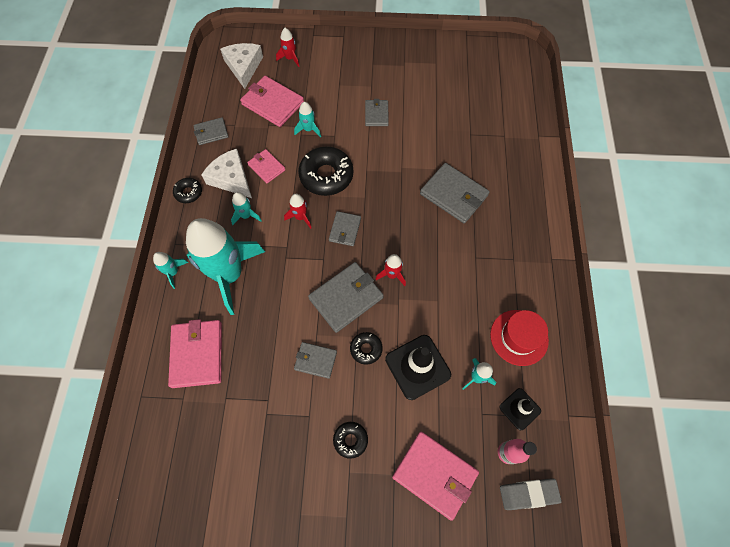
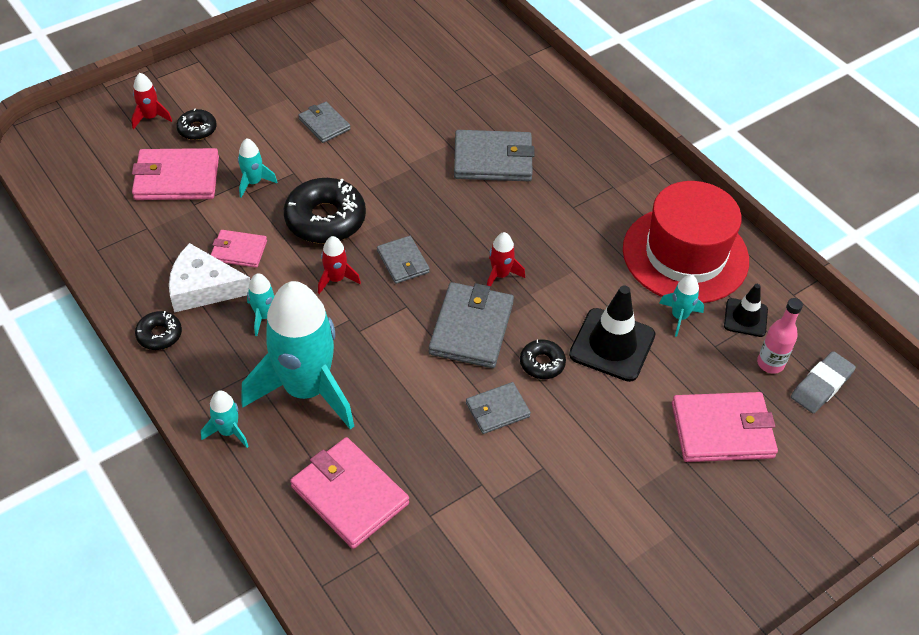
camera: 40 degrees left, 15 degrees down
(211, 132) = (122, 252): grey wallet -> none
(244, 67) = (93, 157): white cheese -> none
(350, 440) = (609, 458): black donut -> black donut (197, 129)
(519, 337) = (685, 255): red hat -> red hat, size x1.66

